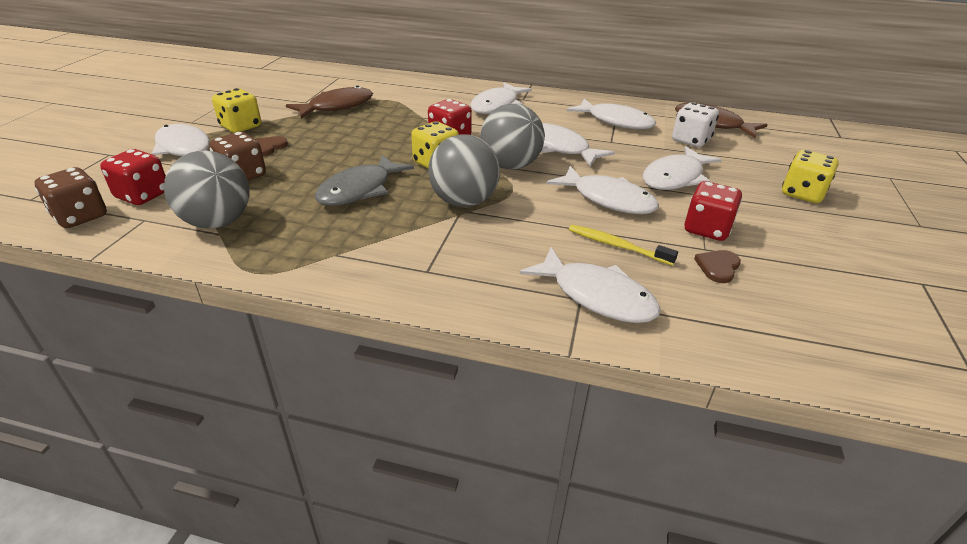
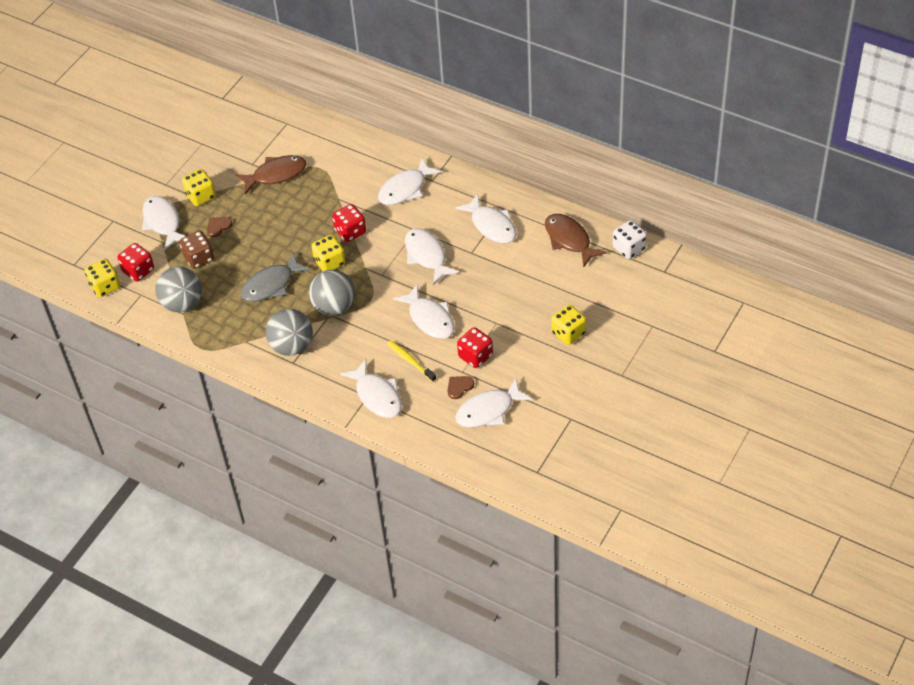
camera: 20 degrees right, 15 degrees up
(80, 216) = (105, 286): brown dice -> yellow dice
(510, 165) = (381, 272): grey ball -> grey ball (292, 346)
(675, 177) = (491, 303): white fish -> white fish (488, 410)
(690, 140) = (534, 260): white dice -> white dice (629, 248)

